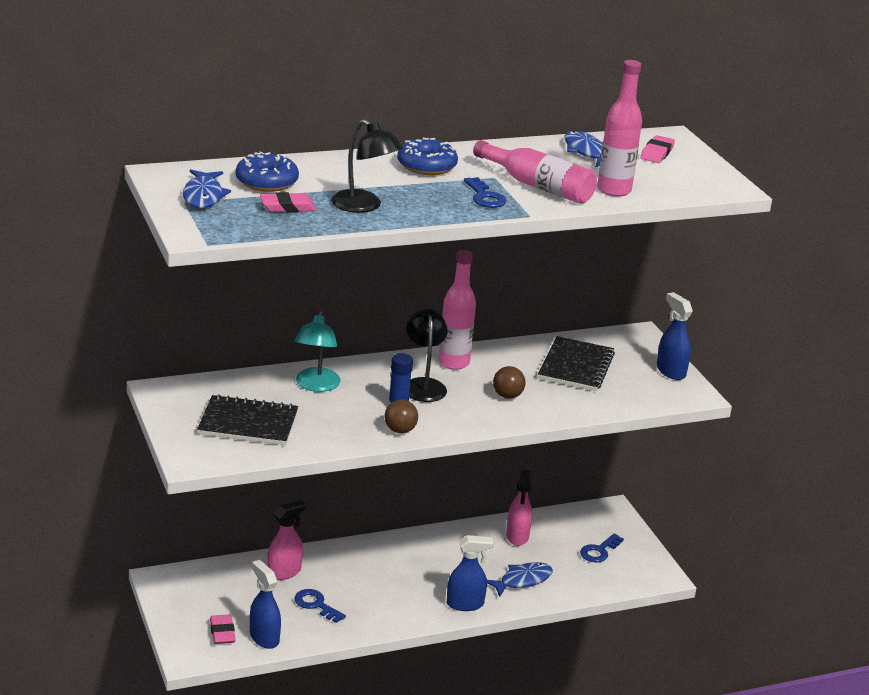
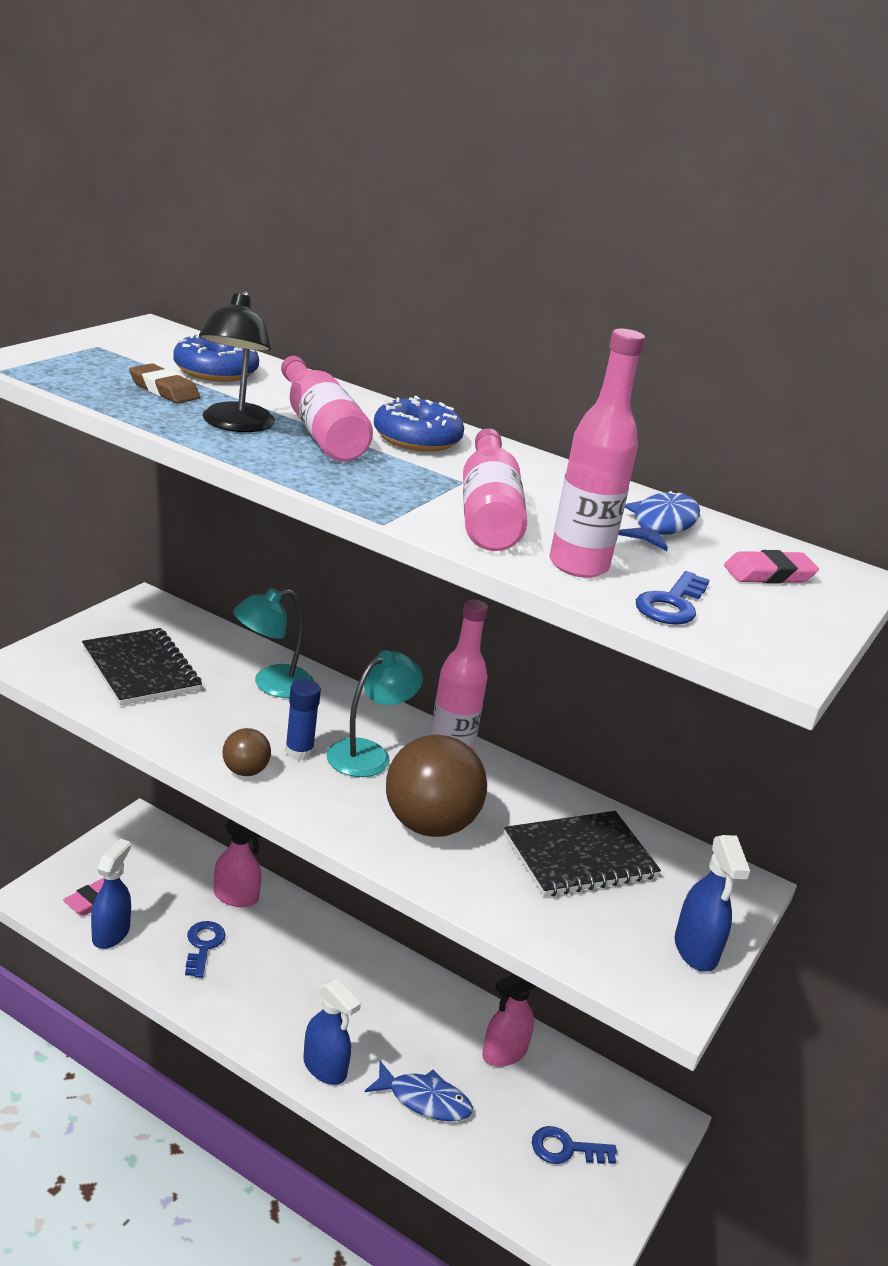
camera: 50 degrees right, 0 degrees up
(203, 196) = (126, 351): blue fish -> none
(287, 207) = (164, 390): pink eraser -> brown eraser
(391, 186) = (320, 430): none -> pink bottle
(423, 385) = (369, 754): black lamp -> turquoise lamp
(485, 197) = (389, 485): blue key -> blue key (671, 604)
(507, 396) = (429, 825): brown ball -> brown ball, size x2.04
(670, 371) = (695, 950): blue spray bottle -> blue spray bottle turned 150 degrees clockwise

